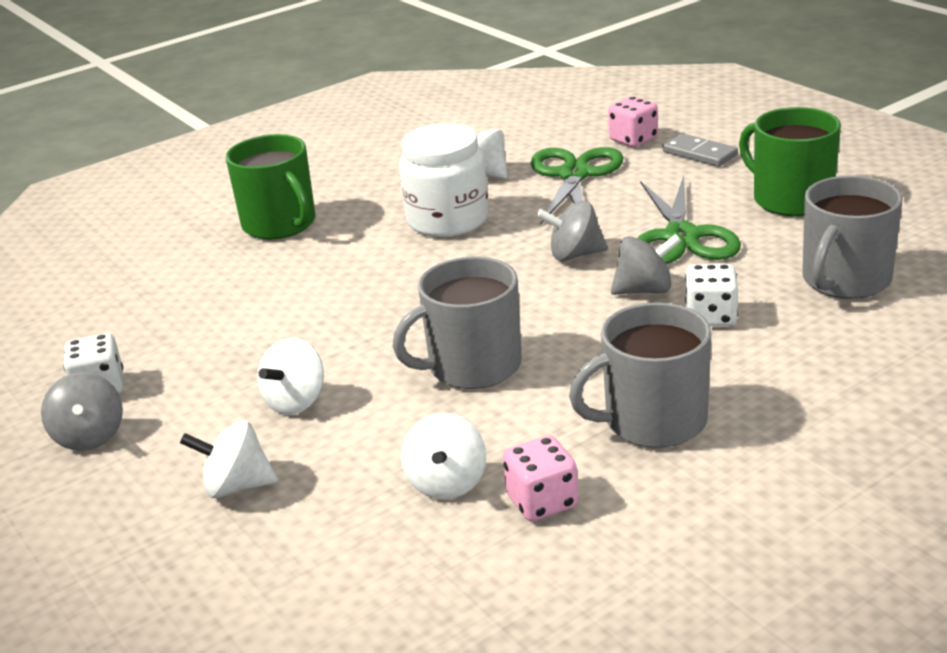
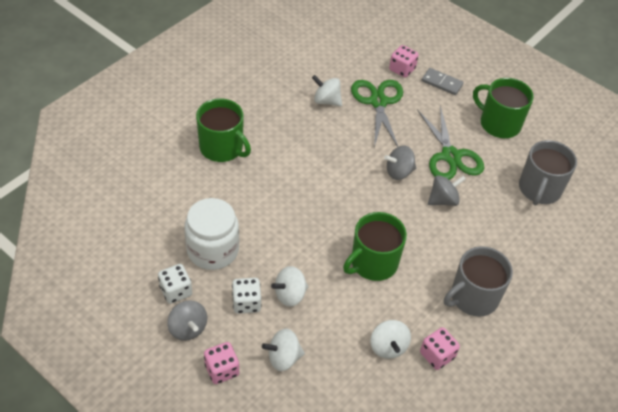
camera: 20 degrees left, 20 degrees up
(115, 495) = (222, 370): none -> pink dice
(296, 402) = (290, 295): white spinning top -> white spinning top turned 45 degrees clockwise
(448, 220) = (319, 143): white jar -> white jar (213, 250)
(472, 366) = (373, 263): grey mug -> green mug
(711, 316) = (481, 219): white dice -> white dice (246, 303)

